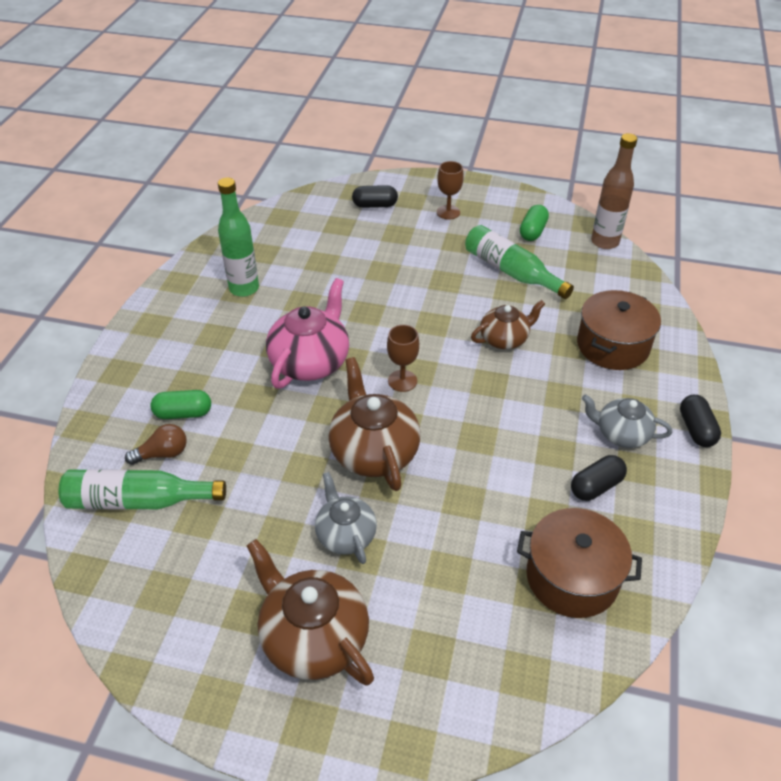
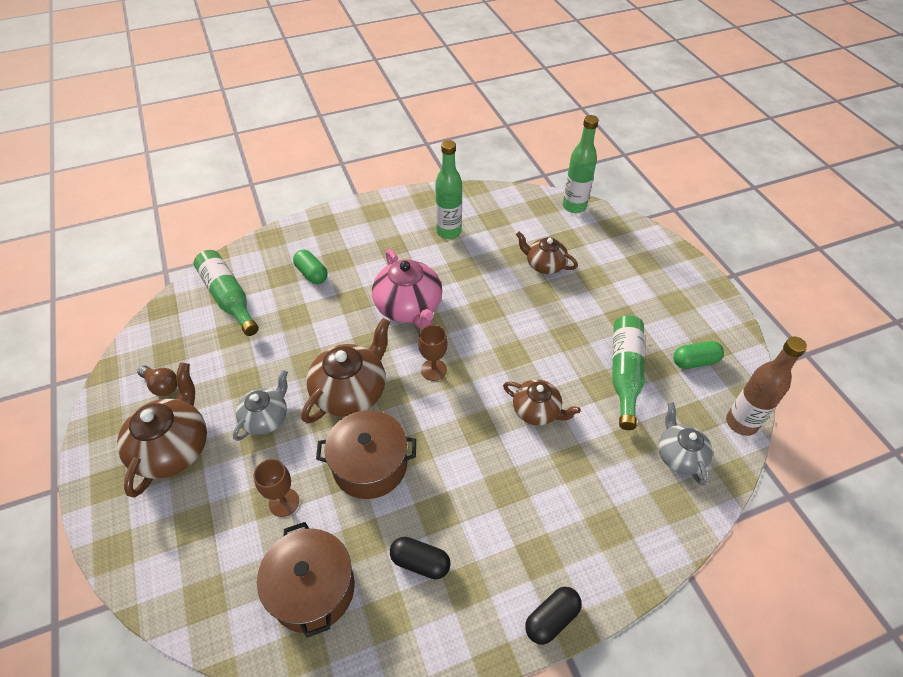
camera: 55 degrees right, 5 degrees up
(163, 454) = (272, 285): brown light bulb -> brown light bulb (162, 386)
(306, 200) = (574, 206): none -> green bottle
(310, 362) = (409, 307): pink teapot -> pink teapot turned 75 degrees clockwise
(353, 252) = (544, 265): none -> brown teapot
(375, 205) = (612, 245): black capsule -> none
(448, 212) = (655, 292): brown goblet -> brown goblet (284, 502)
(612, 345) = (602, 496): brown pot -> brown pot (370, 465)
(621, 434) = (496, 555): grey teapot -> grey teapot (679, 455)

